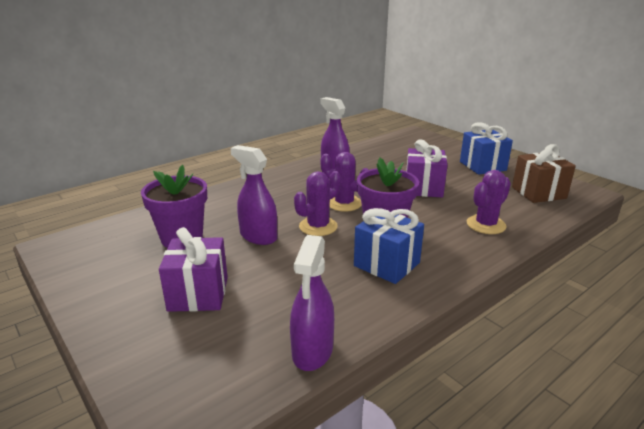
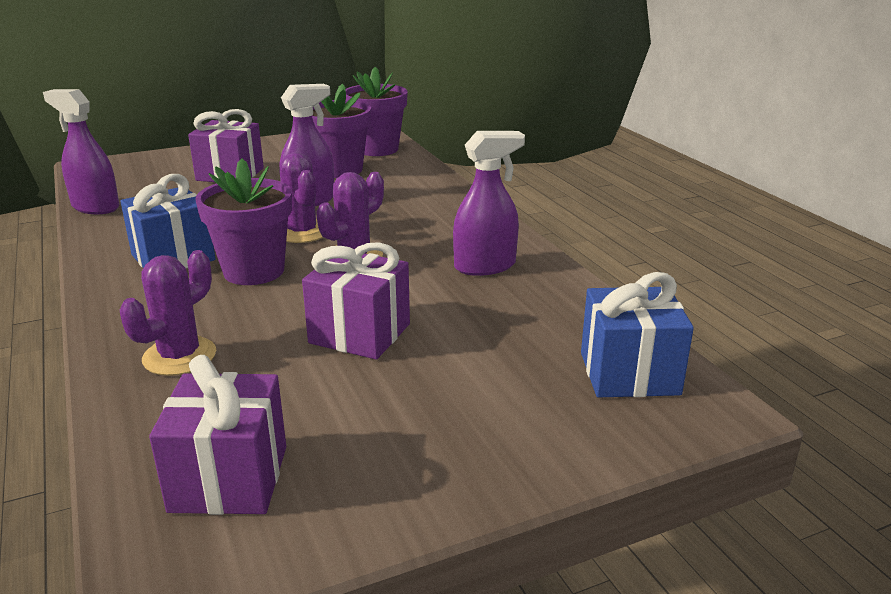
camera: 105 degrees right, 0 degrees up
(122, 232) = (377, 149): none -> purple flower pot
(482, 166) = (428, 448): blue gift -> blue gift (629, 373)
(486, 225) = (179, 356): purple cactus -> purple cactus turned 60 degrees clockwise
(538, 193) = (229, 478): brown gift -> purple gift

